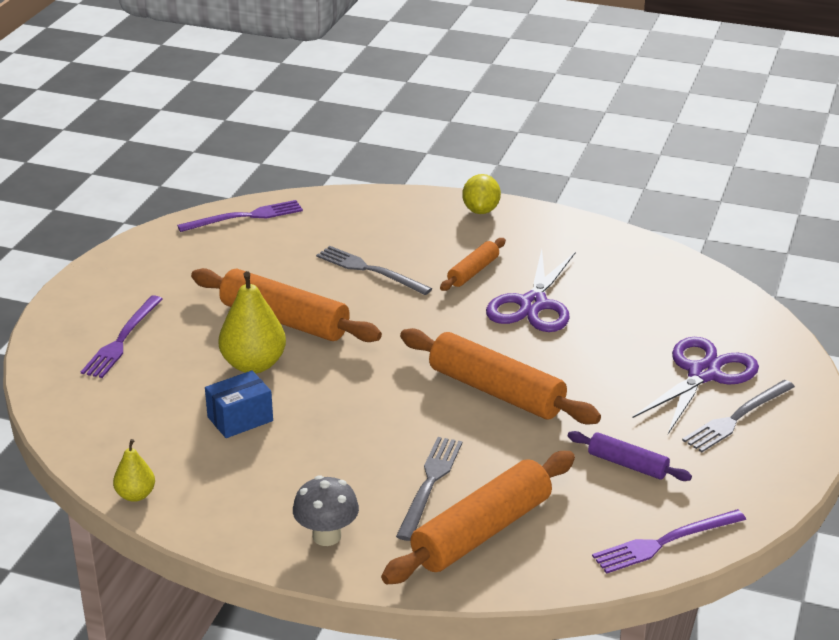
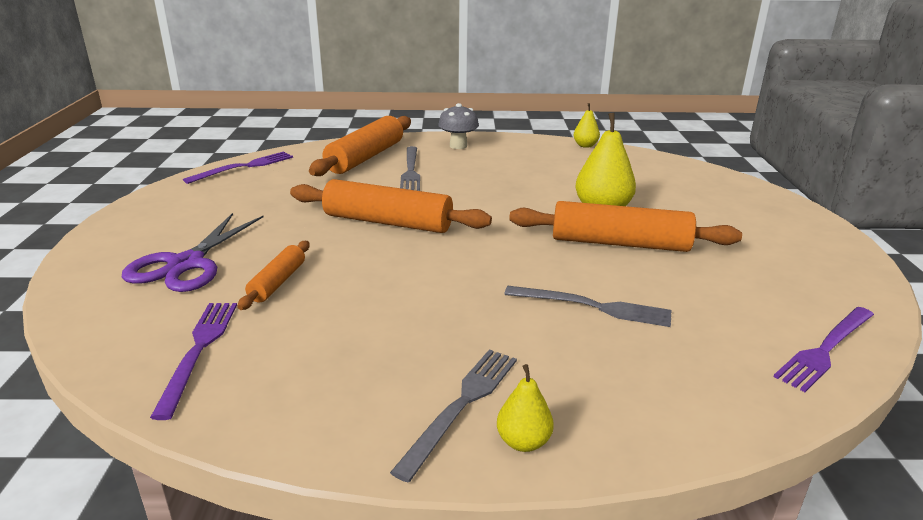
camera: 160 degrees right, 5 degrees down
(122, 340) = (727, 209): purple fork -> purple fork (198, 351)
(240, 419) = (570, 181): blue box -> none
(473, 272) = (471, 328): orange rolling pin -> orange rolling pin (277, 282)
(481, 210) = (523, 442): yellow lemon -> yellow pear
(533, 304) = (381, 301): purple scissors -> none
(627, 464) = (268, 196): purple rolling pin -> none
(737, 418) = (164, 235): grey fork -> grey fork (461, 405)

